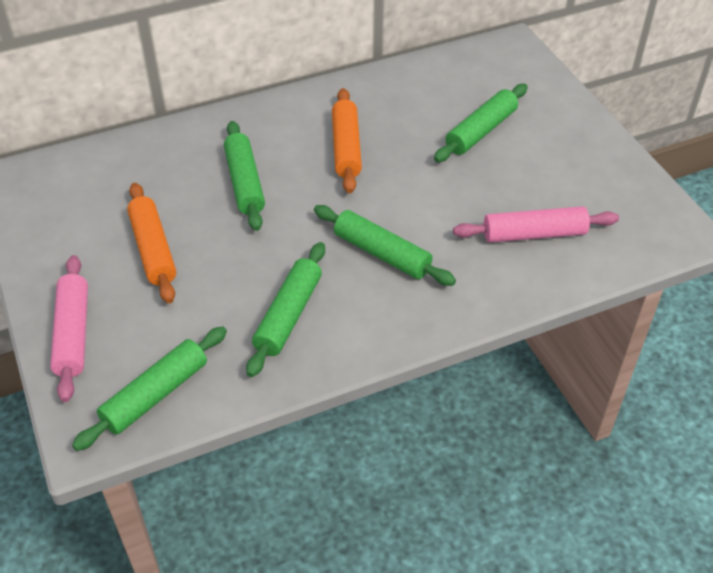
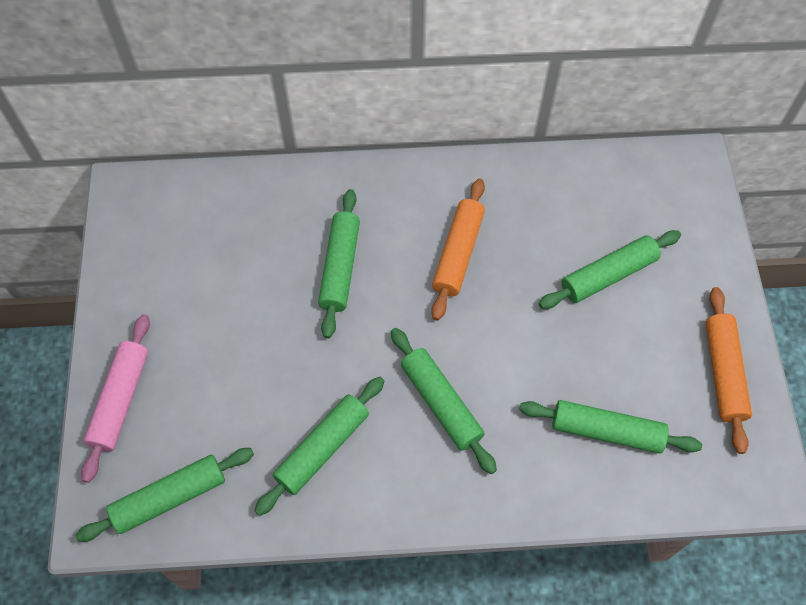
camera: 20 degrees right, 15 degrees up
(153, 249) = (225, 324): orange rolling pin -> orange rolling pin (723, 373)
(534, 234) = (606, 431): pink rolling pin -> green rolling pin

